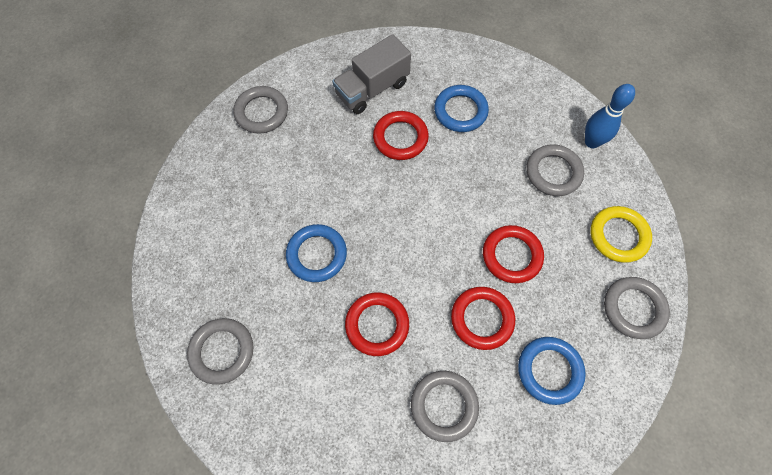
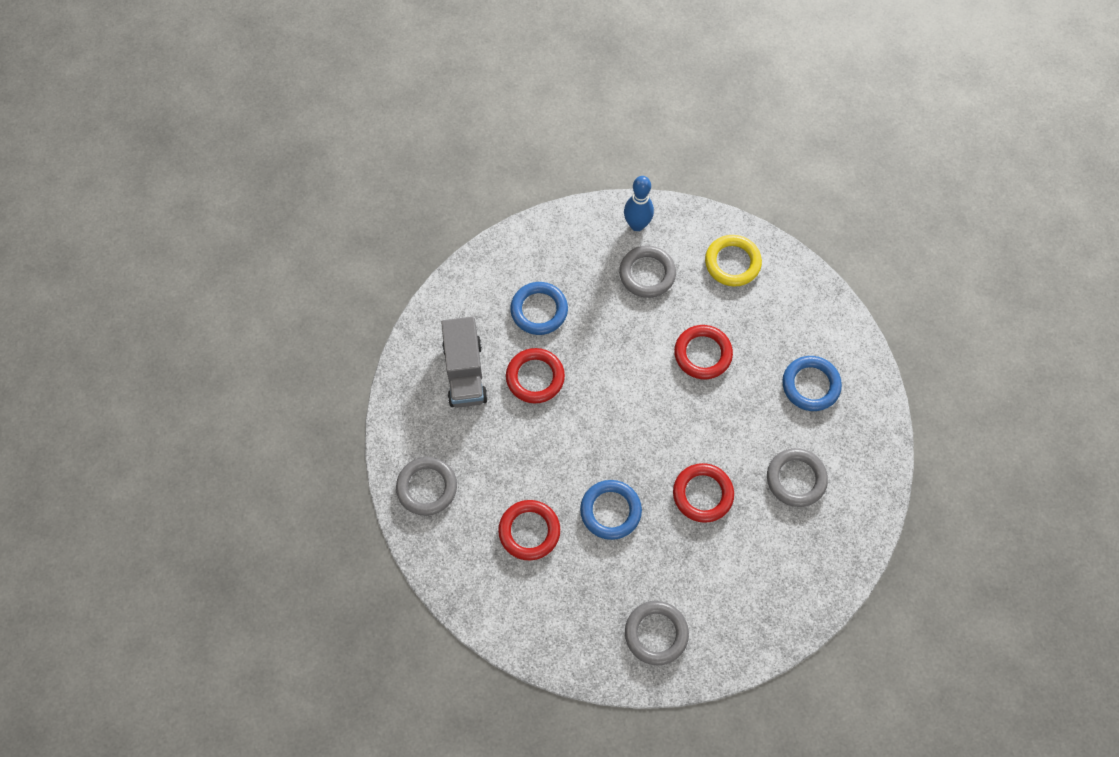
camera: 60 degrees left, 0 degrees up
(482, 319) = (743, 409): red ring -> red ring (529, 531)
(633, 309) = (797, 293): grey ring -> none

